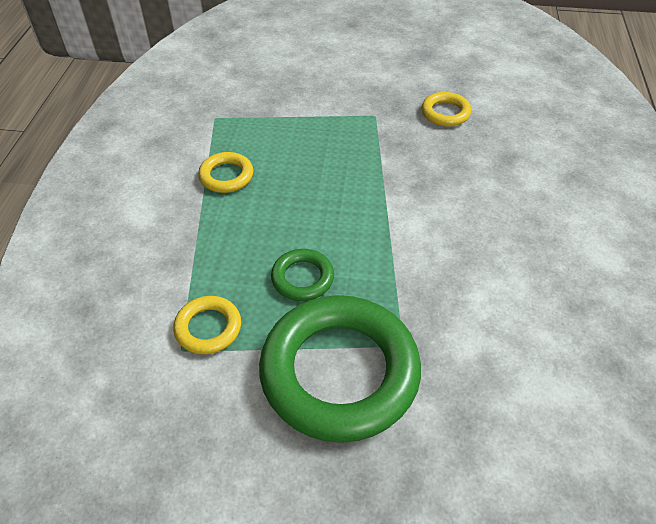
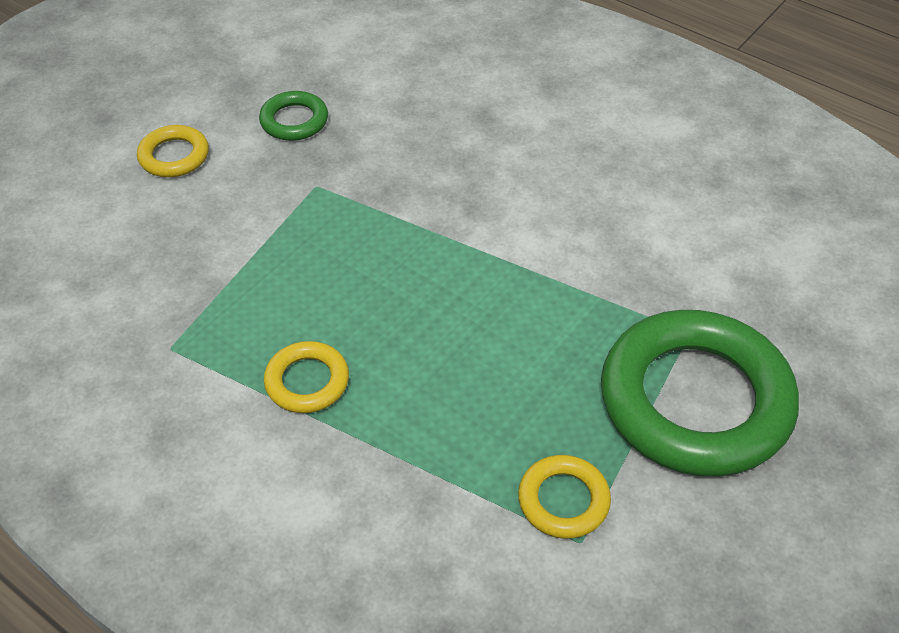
camera: 60 degrees left, 0 degrees up
(302, 278) = (543, 376): green ring -> green ring (294, 121)
(445, 113) = (368, 125): yellow ring -> yellow ring (174, 156)

